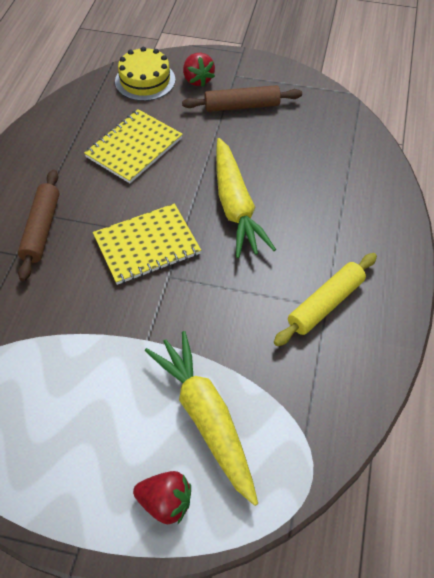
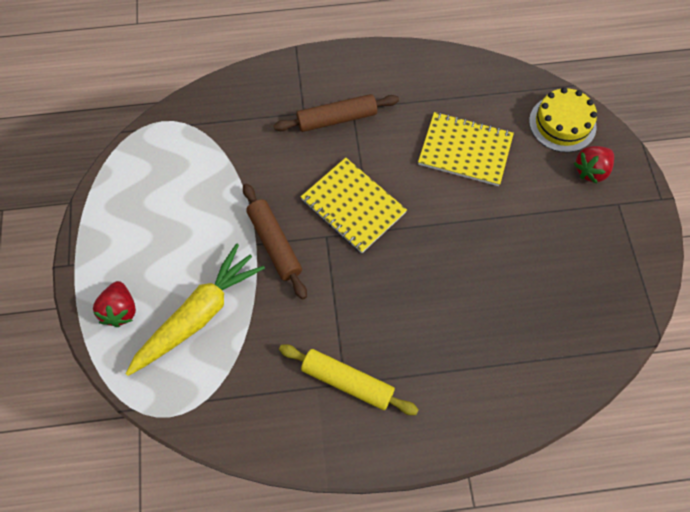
camera: 70 degrees right, 10 degrees up
(235, 206) = (432, 265): yellow carrot -> none
(241, 106) = (574, 226): brown rolling pin -> brown rolling pin (274, 244)

